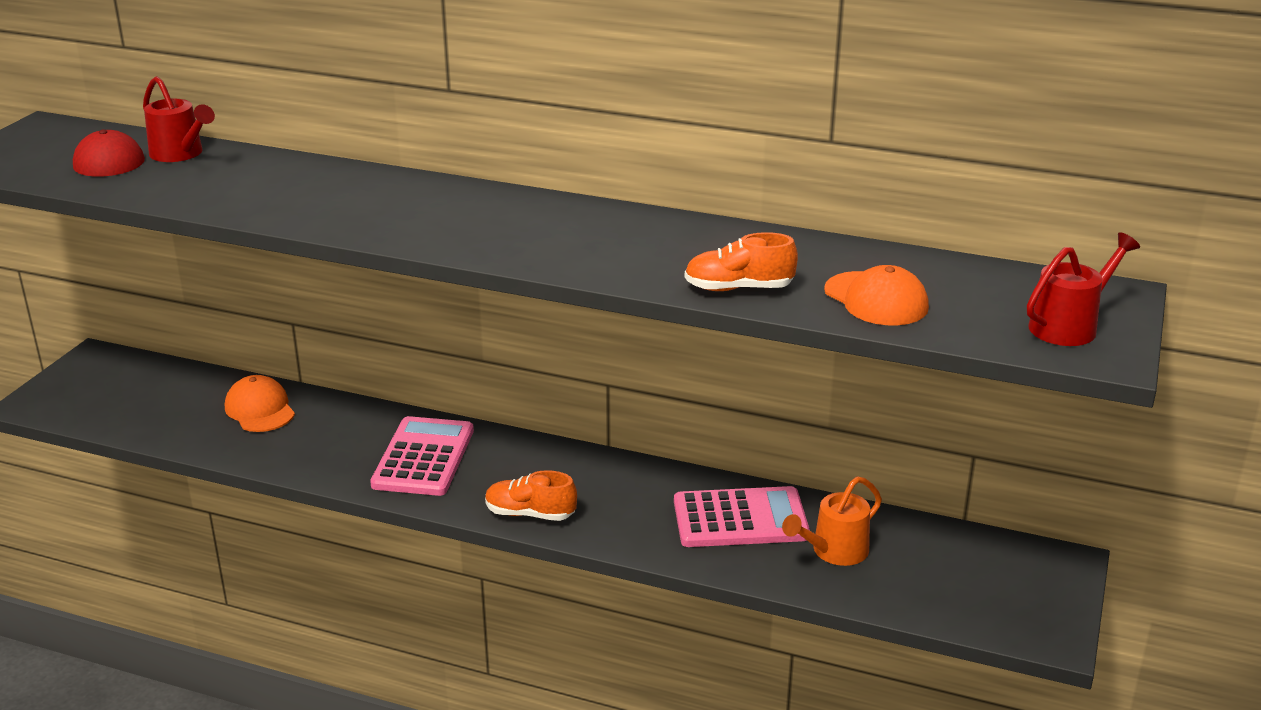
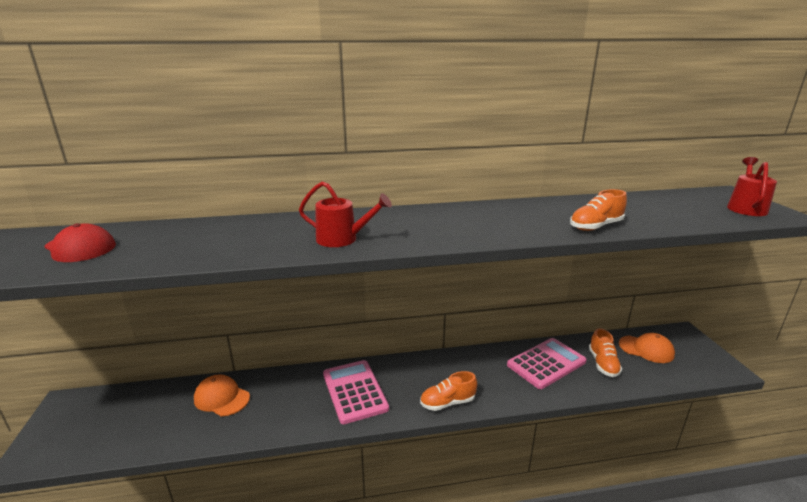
camera: 30 degrees left, 5 degrees down
(181, 154) = (142, 233): red watering can -> red watering can (343, 239)
(834, 552) = (603, 364): orange watering can -> orange shoe
(876, 299) = (659, 216): orange cap -> orange cap (646, 349)

